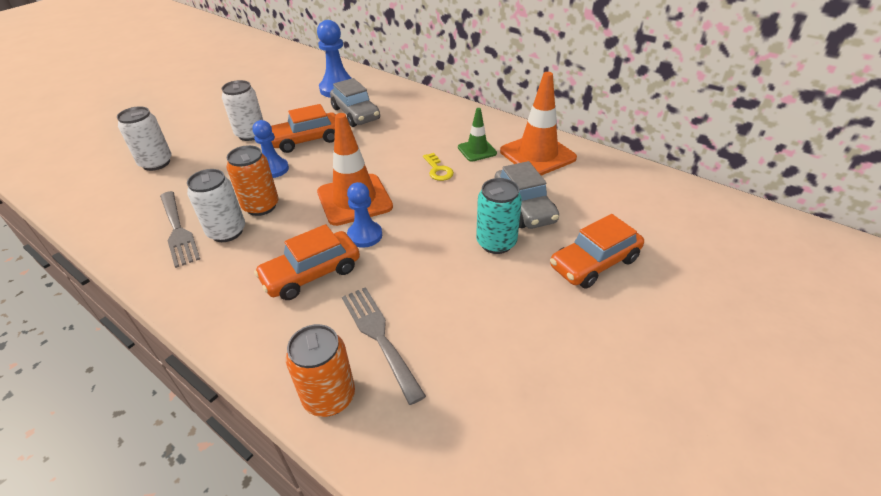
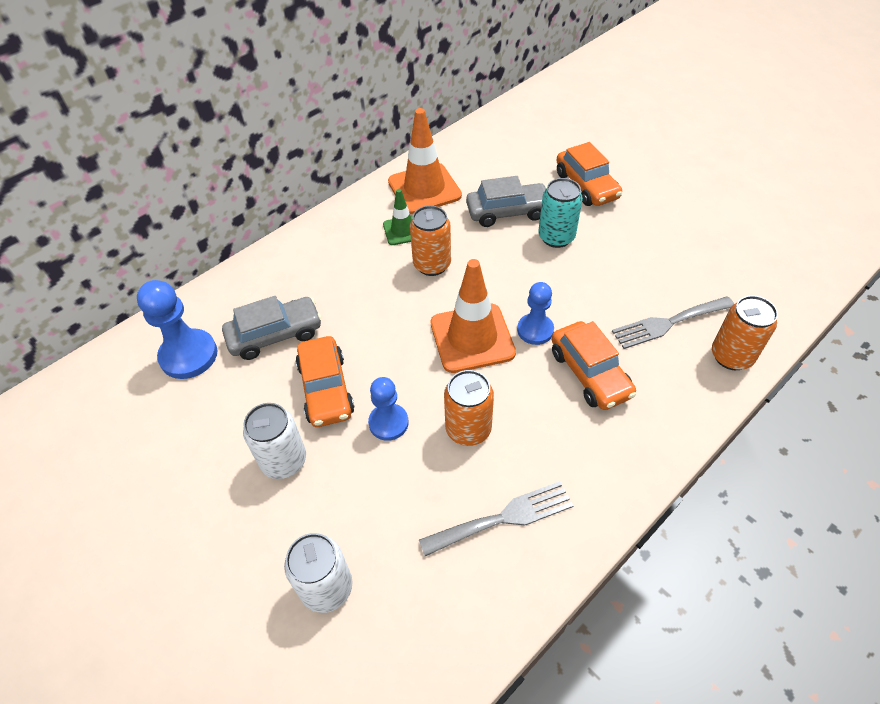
camera: 80 degrees left, 10 degrees up
(227, 232) = (513, 460): white can -> none
(438, 170) = (432, 265): yellow key -> orange can

